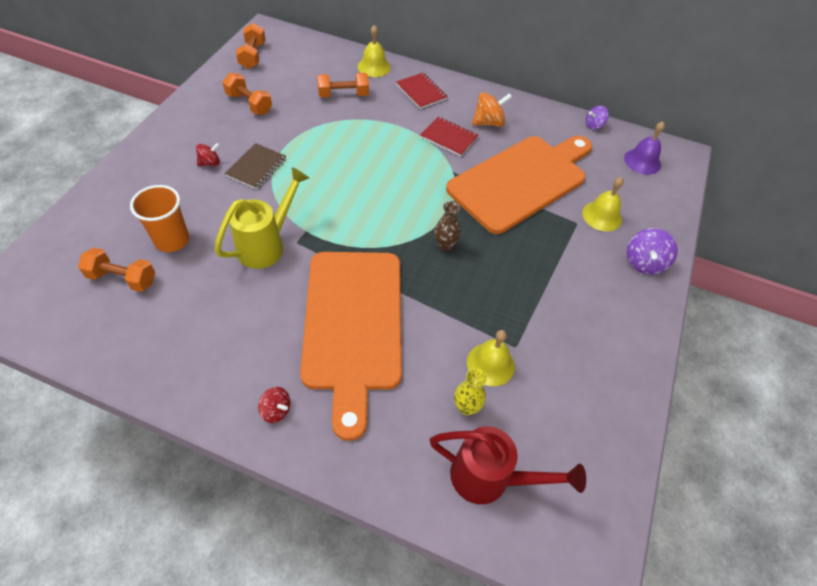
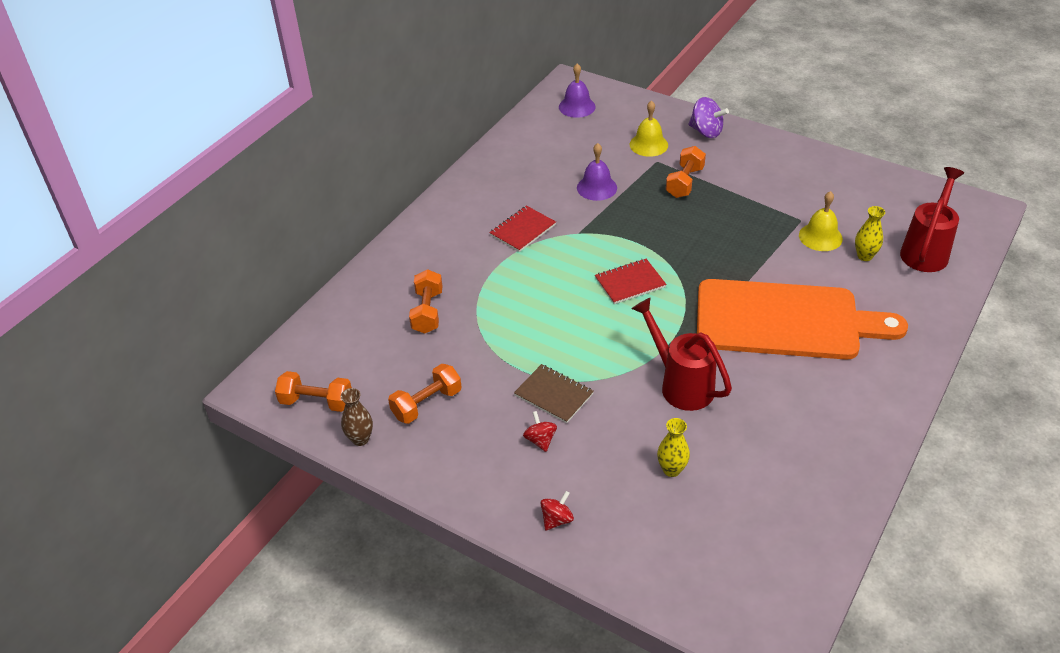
camera: 75 degrees left, 10 degrees down
(122, 278) = (730, 511): orange dumbbell -> orange dumbbell (684, 182)
(172, 240) = (671, 469): orange cup -> yellow vase
(267, 244) = (680, 384): yellow watering can -> red watering can
(276, 410) = (883, 377): red spinning top -> red spinning top (556, 519)
(374, 67) = (375, 281): yellow bell -> none
(421, 92) = (436, 244): red notebook -> red notebook (630, 282)
(445, 245) = (683, 249): brown vase -> brown vase (360, 439)
(488, 122) = (502, 198): orange spinning top -> none
(521, 181) = (596, 187): orange cutting board -> purple bell
(594, 125) = (519, 126): purple spinning top -> none

